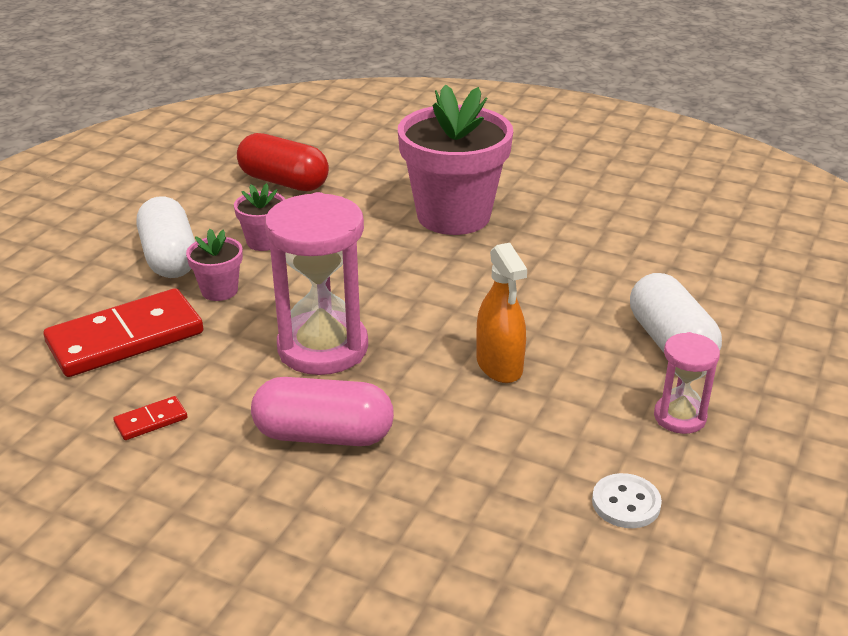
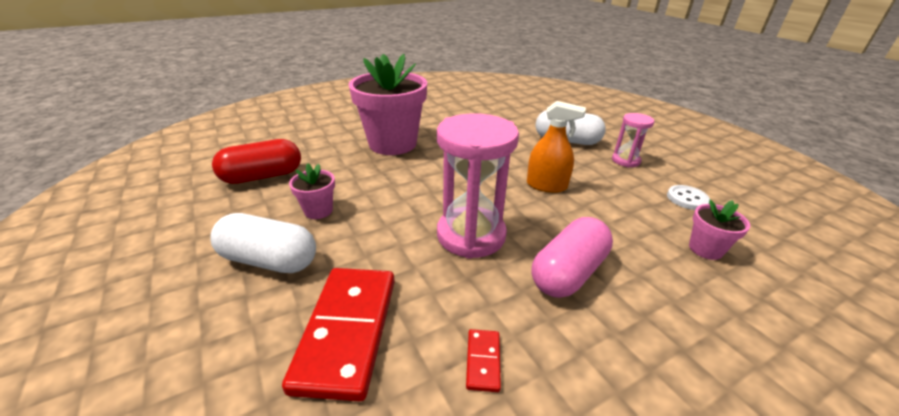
camera: 55 degrees left, 0 degrees up
(219, 290) = (349, 253): pink flower pot -> pink flower pot (705, 249)

